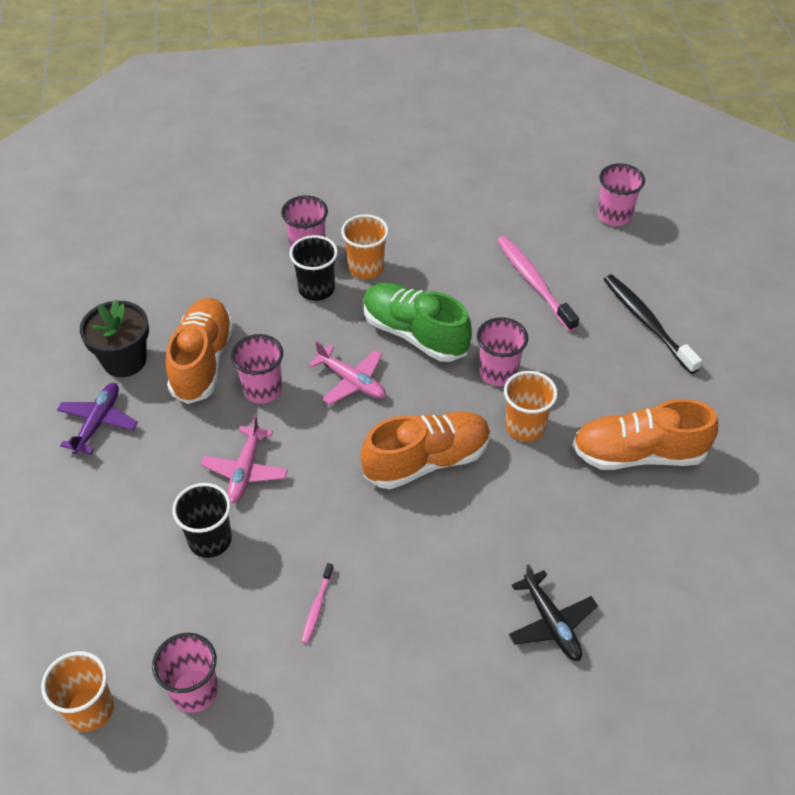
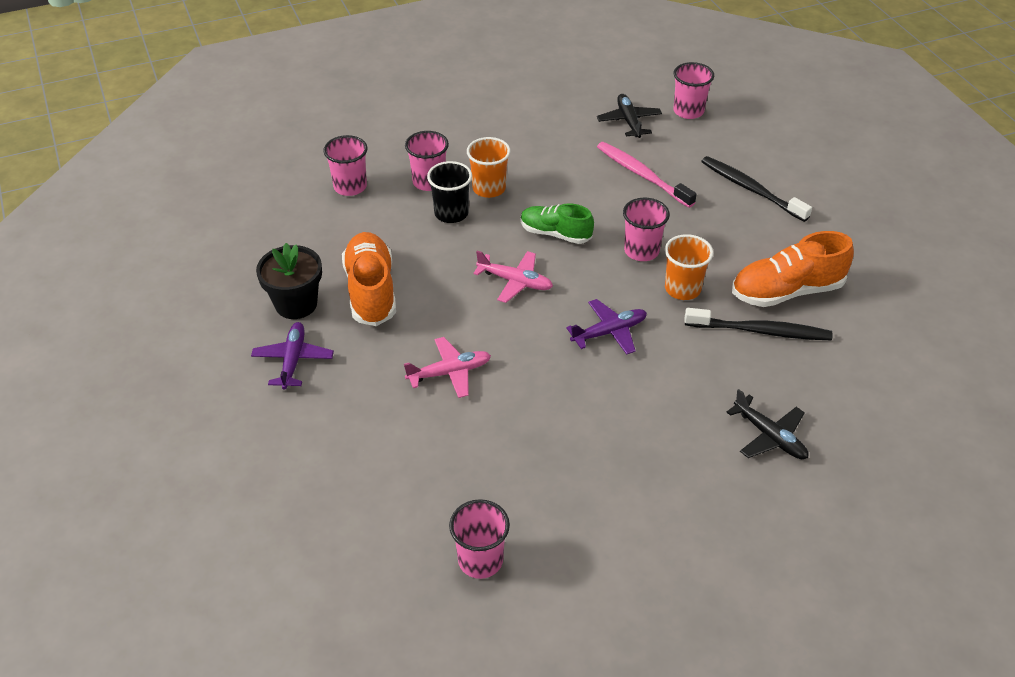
camera: 15 degrees left, 5 degrees down
(90, 709) = (389, 598): orange cup -> none
(210, 540) = (441, 435): black cup -> none
(245, 471) = (450, 372): pink plane -> pink plane turned 105 degrees counterclockwise
(262, 389) = (437, 303): pink cup -> pink cup (350, 187)
(317, 606) = (562, 468): pink toothbrush -> none
(414, 334) = (555, 234): green shoe -> green shoe, size x0.66
(427, 461) = (609, 332): orange shoe -> purple plane
(544, 216) = (629, 121): none -> black plane
(590, 495) = (760, 331): none -> black toothbrush

